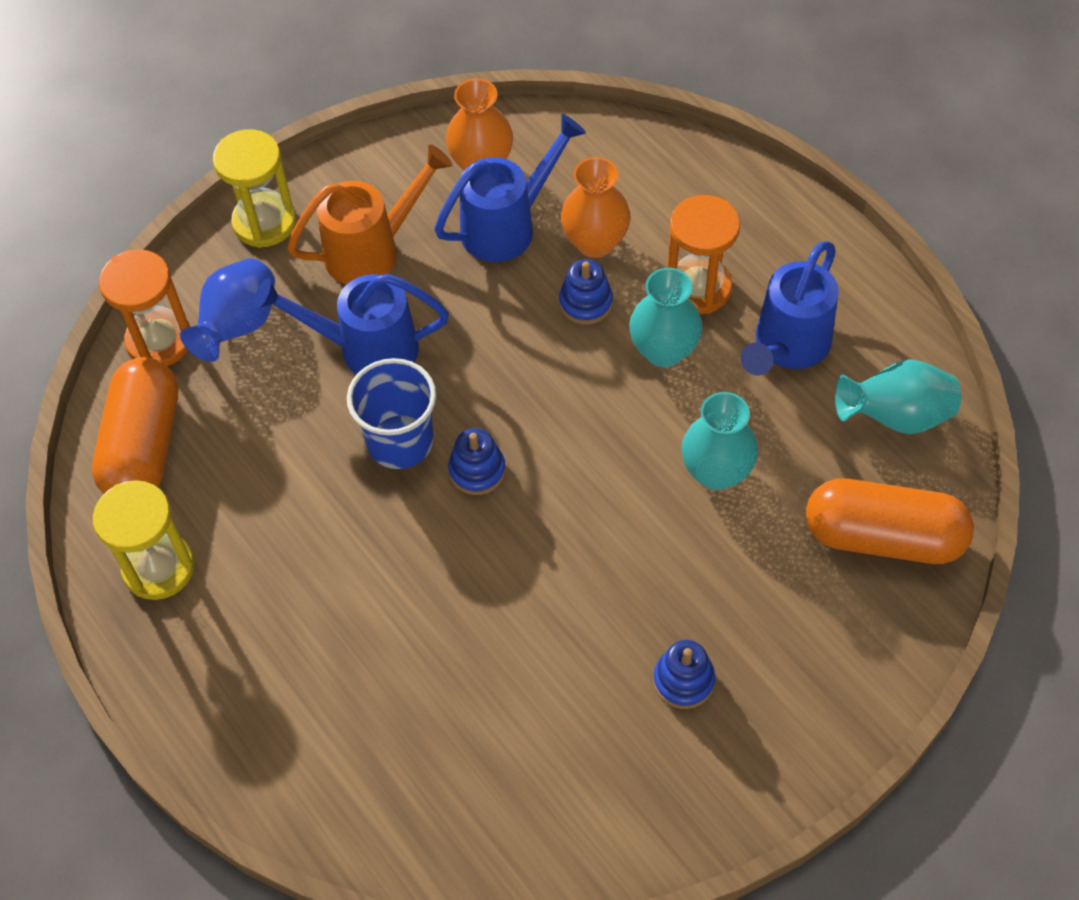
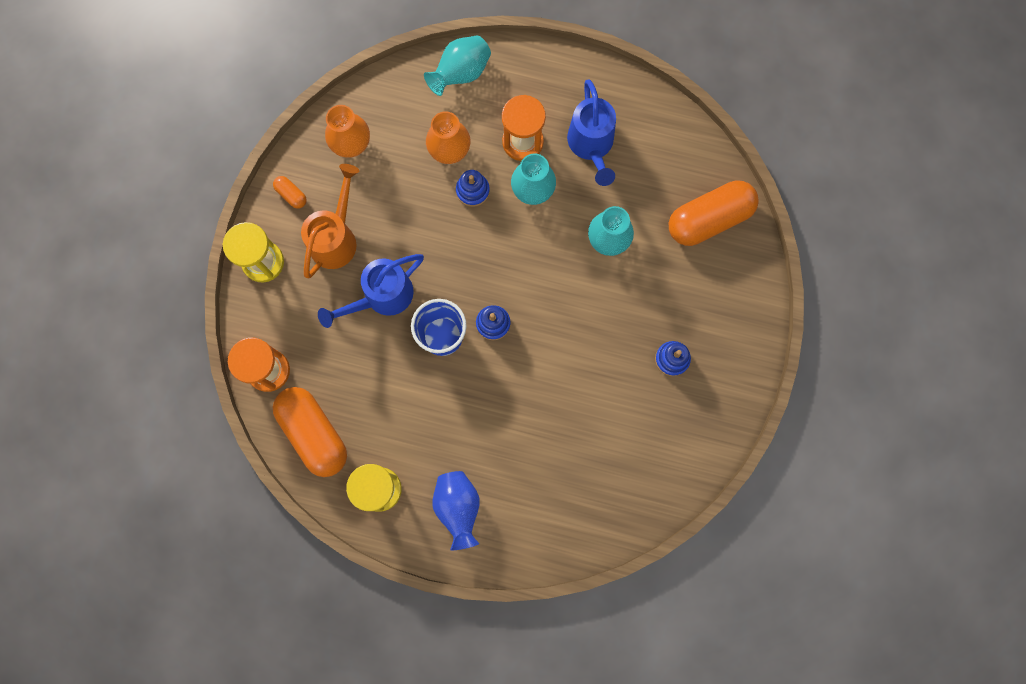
camera: 40 degrees left, 20 degrees up
(238, 326) = (303, 332): blue vase -> blue vase (458, 508)
(363, 173) = (291, 195): none -> orange capsule
(506, 226) = (396, 173): blue watering can -> none
(895, 416) = (670, 148): turquoise vase -> turquoise vase (461, 73)

